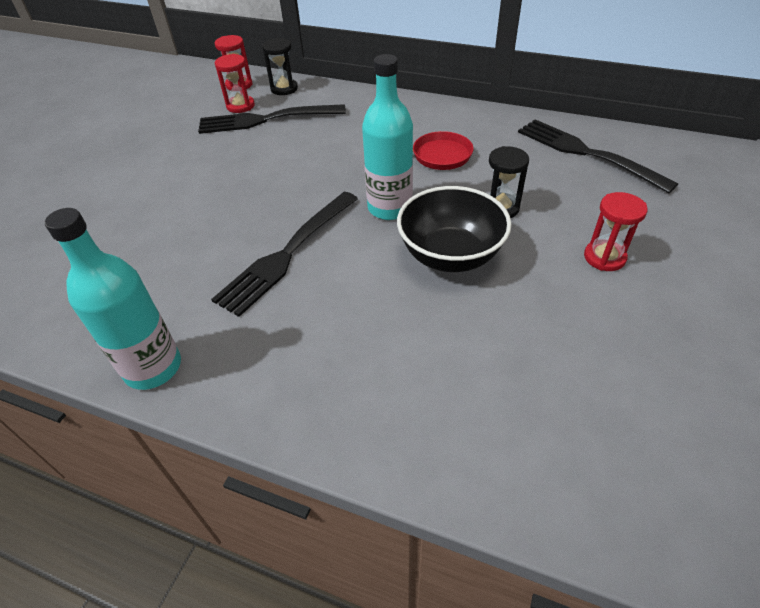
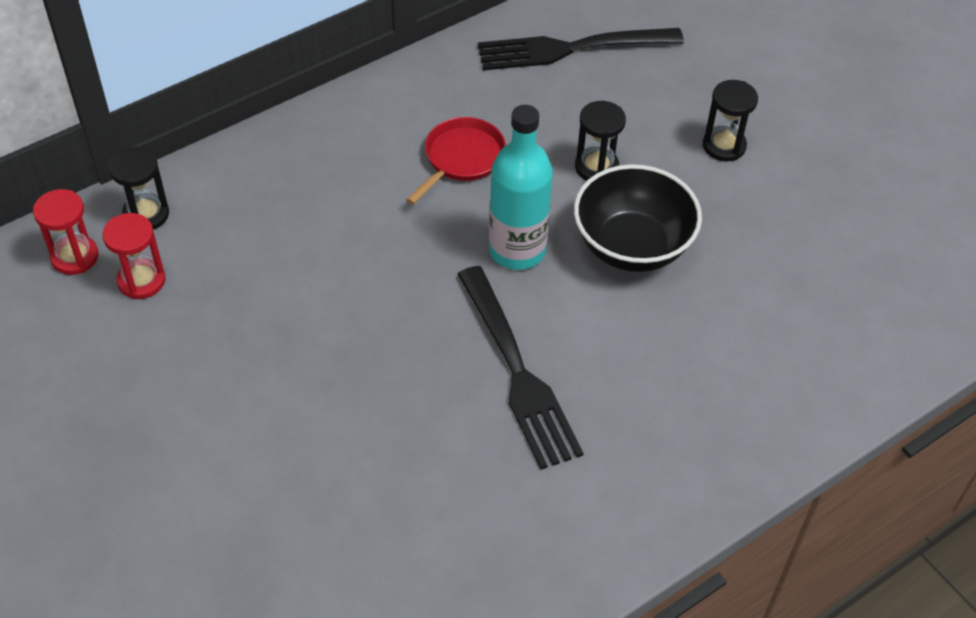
camera: 60 degrees left, 5 degrees up
(153, 367) = (601, 554): turquoise bottle -> none
(266, 119) = (211, 269): black fork -> none
(604, 257) = (724, 146): red hourglass -> black hourglass

